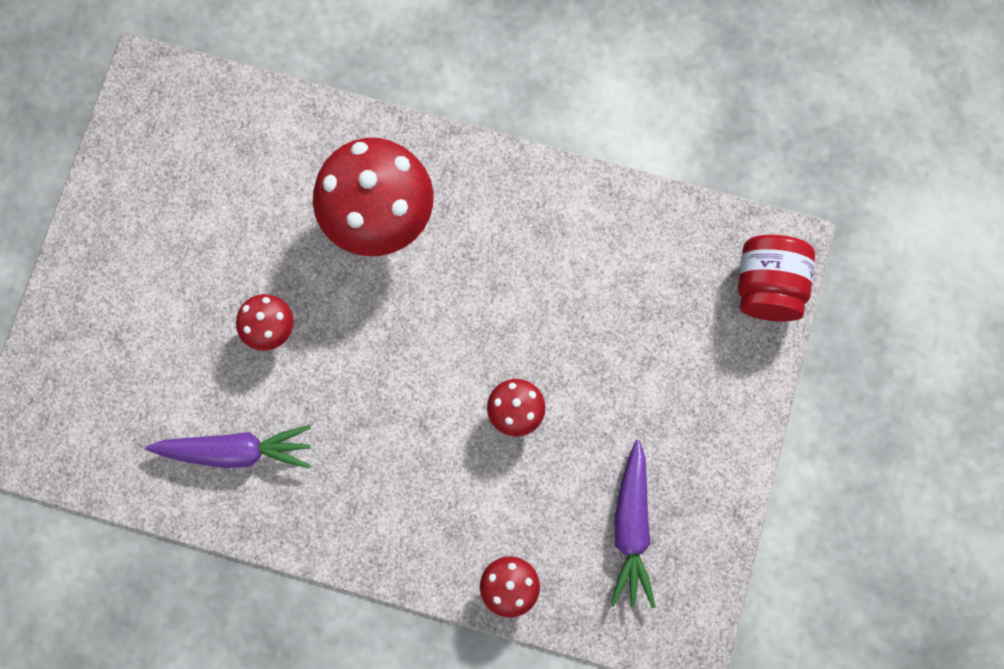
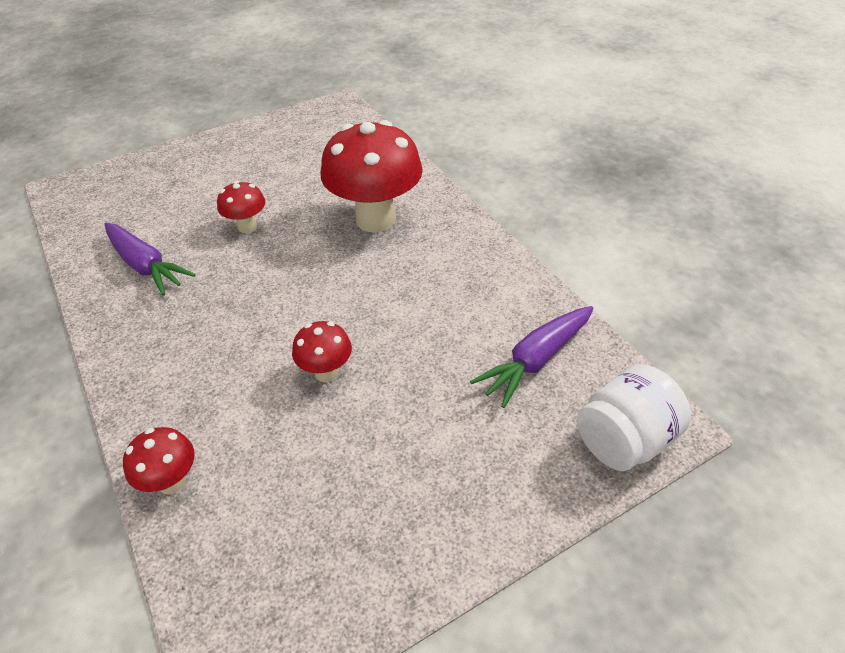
camera: 45 degrees right, 30 degrees down
(631, 529) = (310, 524): purple carrot -> purple carrot (535, 361)
(769, 287) = (624, 440): red jar -> white jar

